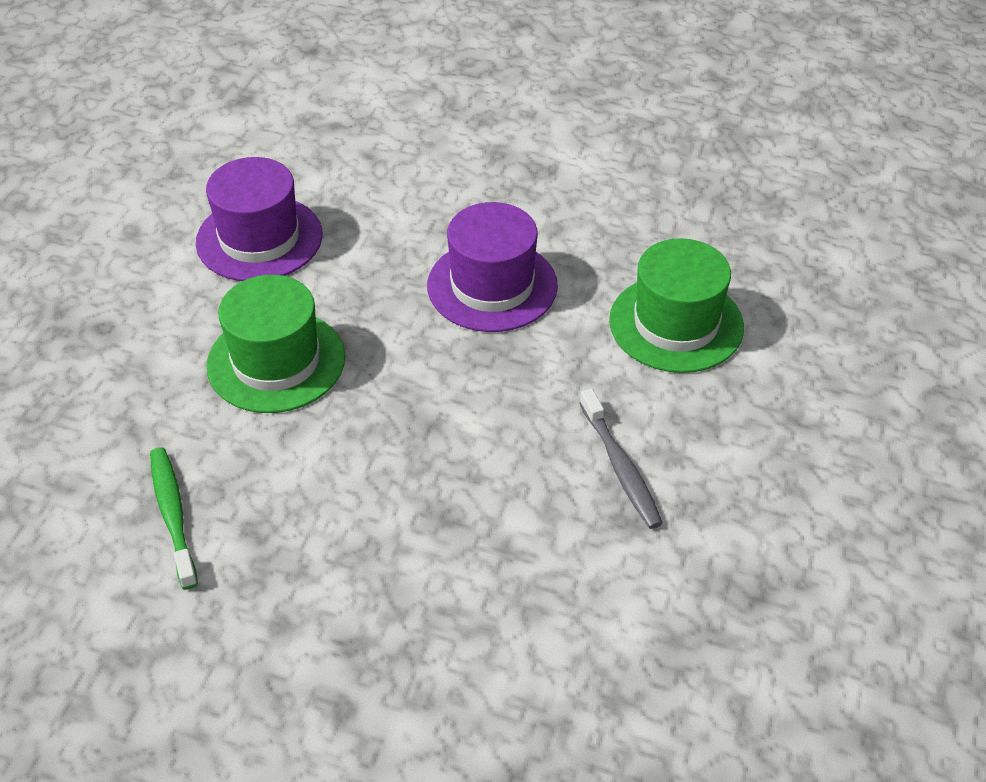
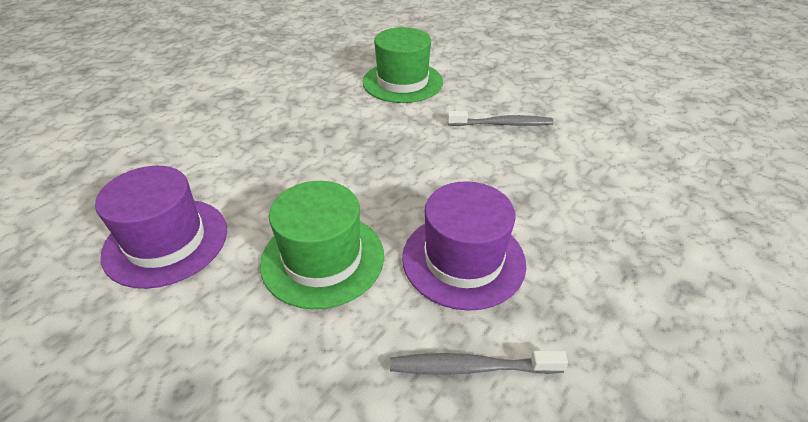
camera: 70 degrees left, 5 degrees down
(173, 515) = (471, 367): green toothbrush -> grey toothbrush
(492, 286) = (323, 135): purple hat -> purple hat (463, 259)

